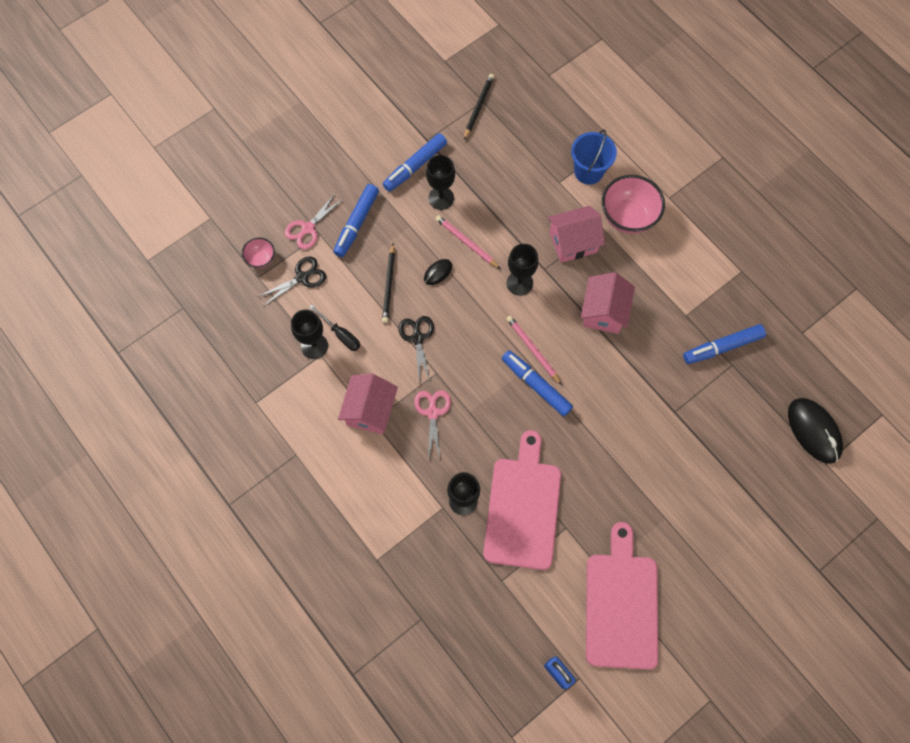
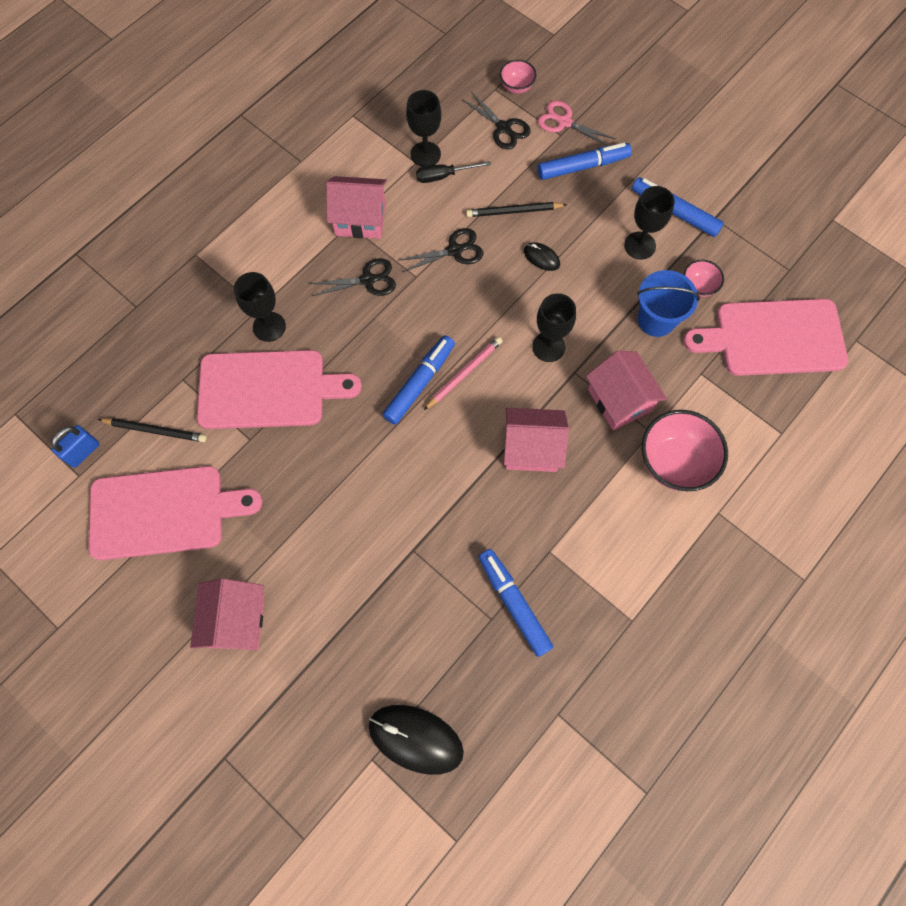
camera: 80 degrees right, 0 degrees up
(340, 334) = (444, 176): black screwdriver -> black screwdriver turned 45 degrees clockwise
(356, 223) = (583, 166): blue marker -> blue marker turned 150 degrees clockwise
(433, 412) = (368, 280): pink scissors -> black scissors
(466, 242) = (588, 281): pink pencil -> none
(478, 107) = (779, 266): black pencil -> black pencil (155, 430)
(486, 166) = (698, 287): none -> pink bowl
(538, 127) = (773, 338): none -> pink cutting board
(588, 171) = (727, 406): blue bucket -> blue bucket (656, 320)
(717, 552) = (236, 620): none -> pink house
(814, 431) = (415, 739): black mouse -> black mouse turned 60 degrees clockwise

